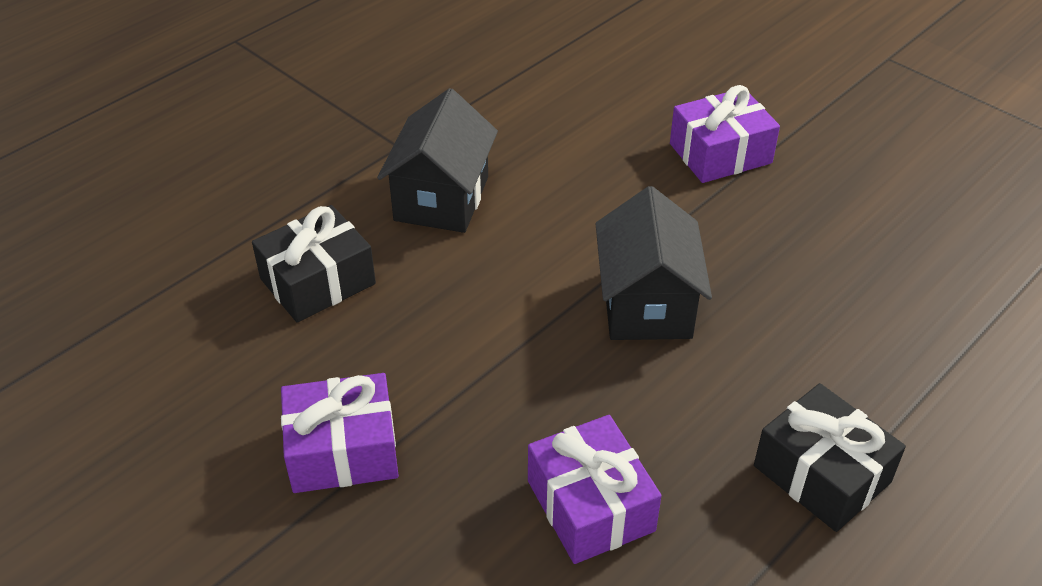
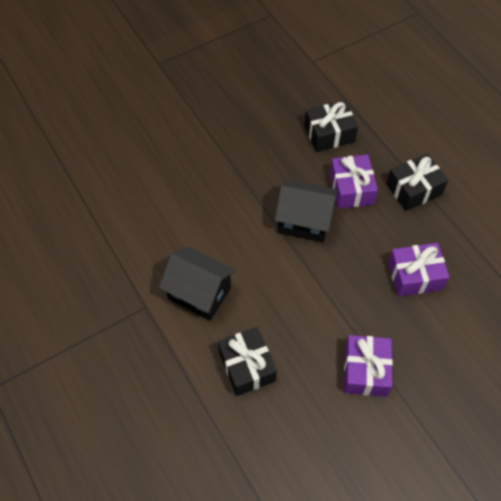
camera: 75 degrees left, 15 degrees up
(720, 153) = (207, 158): purple gift -> purple gift (351, 188)
(883, 306) = (329, 134): none -> black gift

